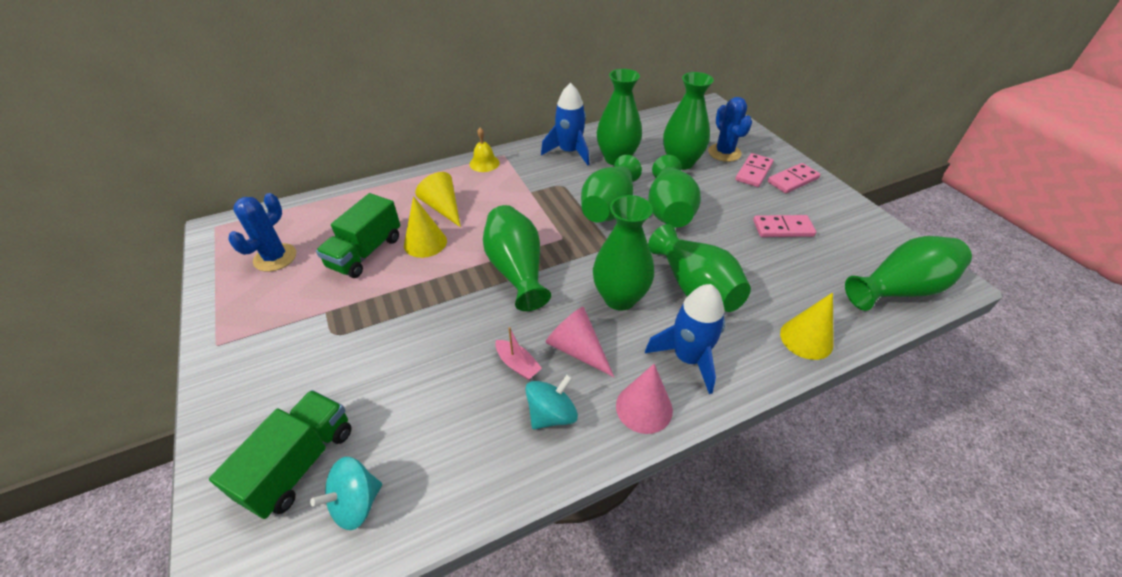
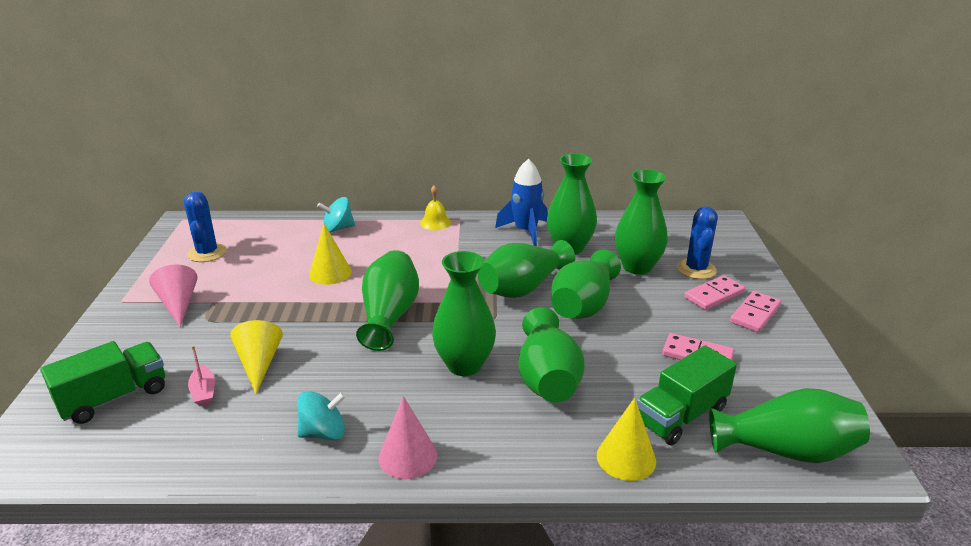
camera: 25 degrees right, 15 degrees down
(275, 257) = (207, 253): blue cactus -> blue cactus turned 60 degrees counterclockwise
(356, 503) = (130, 437): turquoise spinning top -> turquoise spinning top (338, 228)
(366, 252) = (277, 267): green truck -> green truck (681, 415)
(443, 208) = (368, 250): yellow cone -> yellow cone (259, 363)
(517, 364) = (328, 387): pink boat -> pink boat (204, 392)
(577, 349) = (389, 392): pink cone -> pink cone (178, 304)
(688, 358) = (485, 433): blue rocket -> none
(793, 180) = (755, 314): pink domino -> pink domino turned 45 degrees counterclockwise

